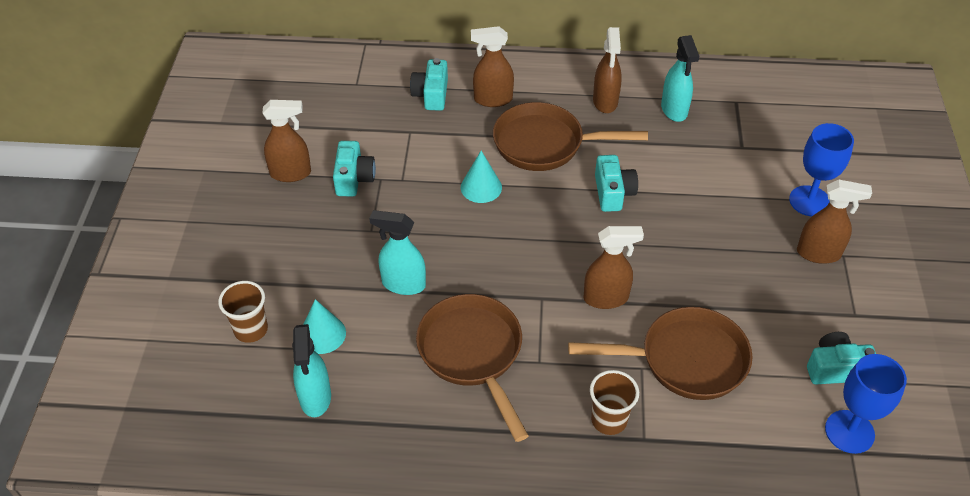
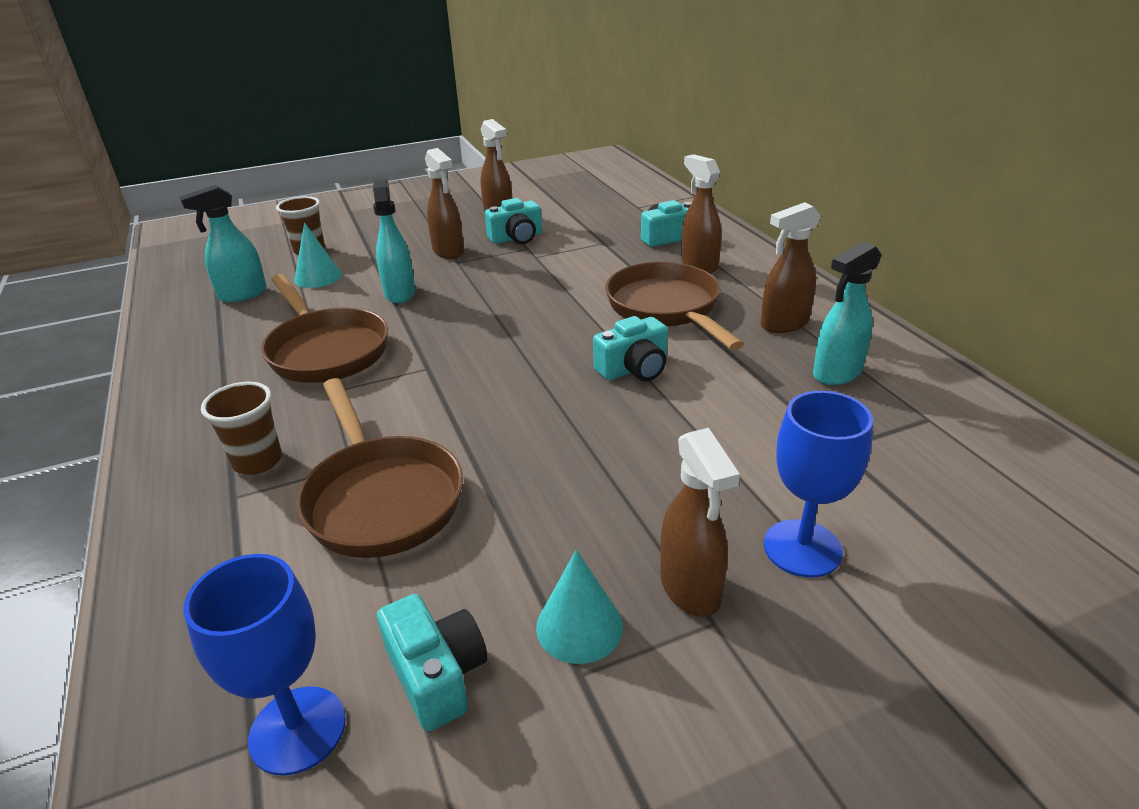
camera: 65 degrees right, 15 degrees down
(473, 353) = (326, 350): brown pan -> brown pan turned 105 degrees clockwise
(481, 187) = (563, 293): turquoise cone -> turquoise cone (579, 626)
(606, 298) = (454, 409): brown spray bottle -> brown spray bottle (448, 251)

